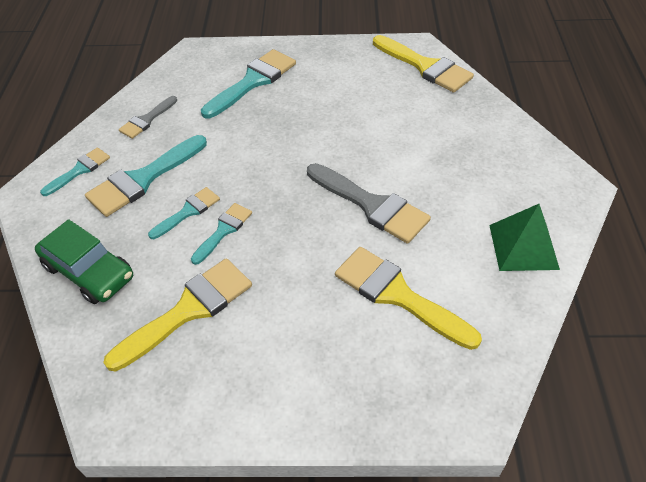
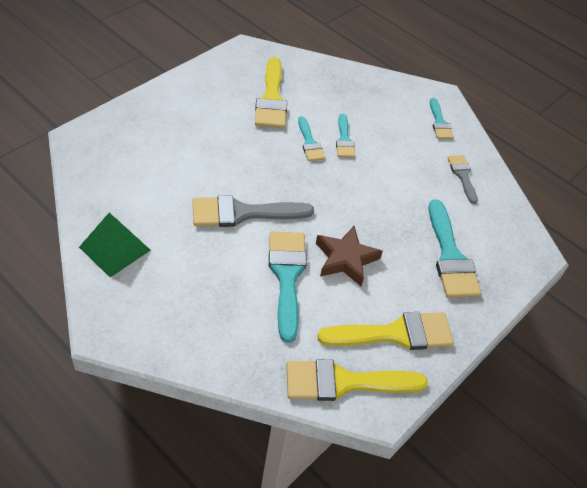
camera: 125 degrees right, 0 degrees up
(89, 271) = (345, 85): green car -> none
(143, 179) = (398, 140): turquoise brush -> turquoise brush (287, 276)
(331, 123) = (346, 259): none -> brown star
(398, 295) = (170, 169): yellow brush -> yellow brush (395, 334)

